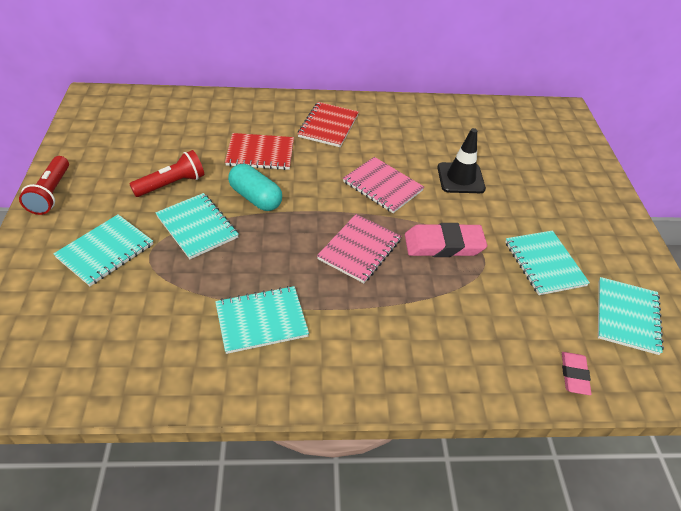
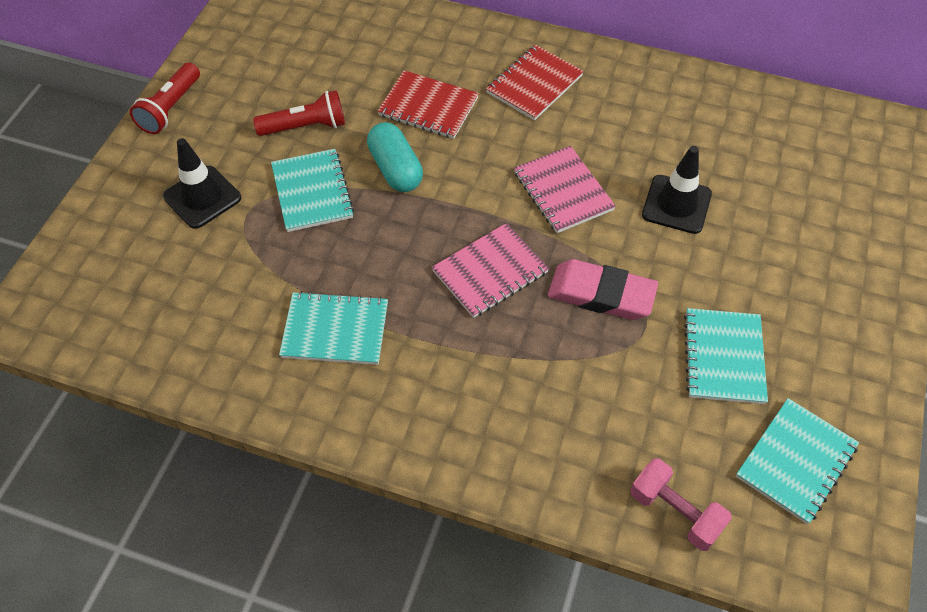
camera: 25 degrees right, 10 degrees up
(105, 251) = (202, 197): turquoise notebook -> black traffic cone
(574, 375) = (675, 512): pink eraser -> pink dumbbell

